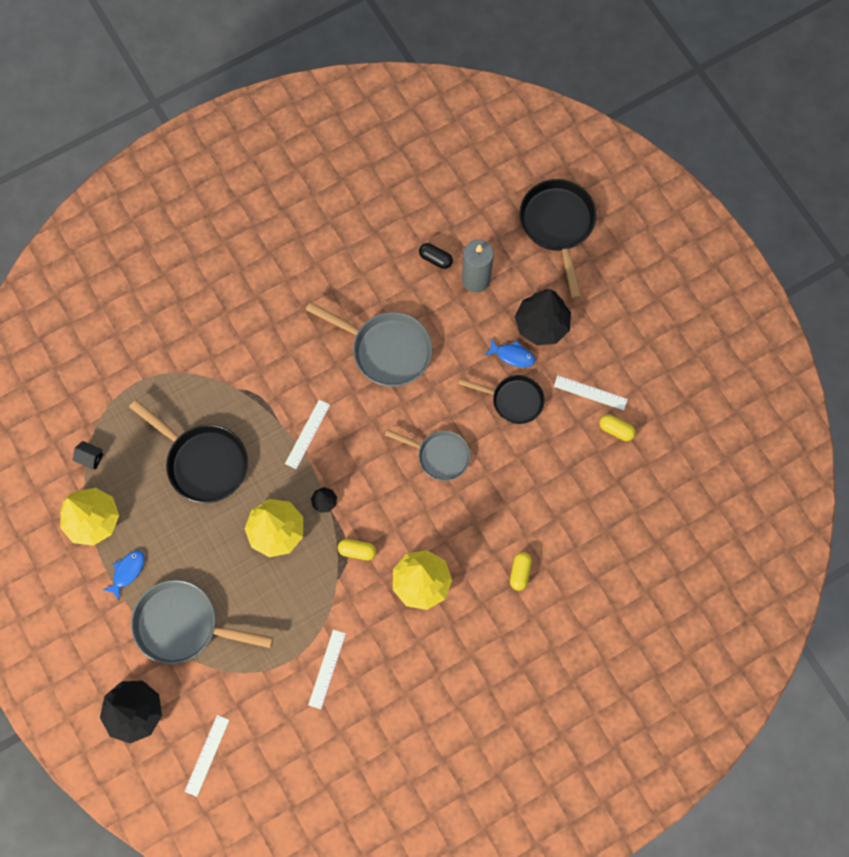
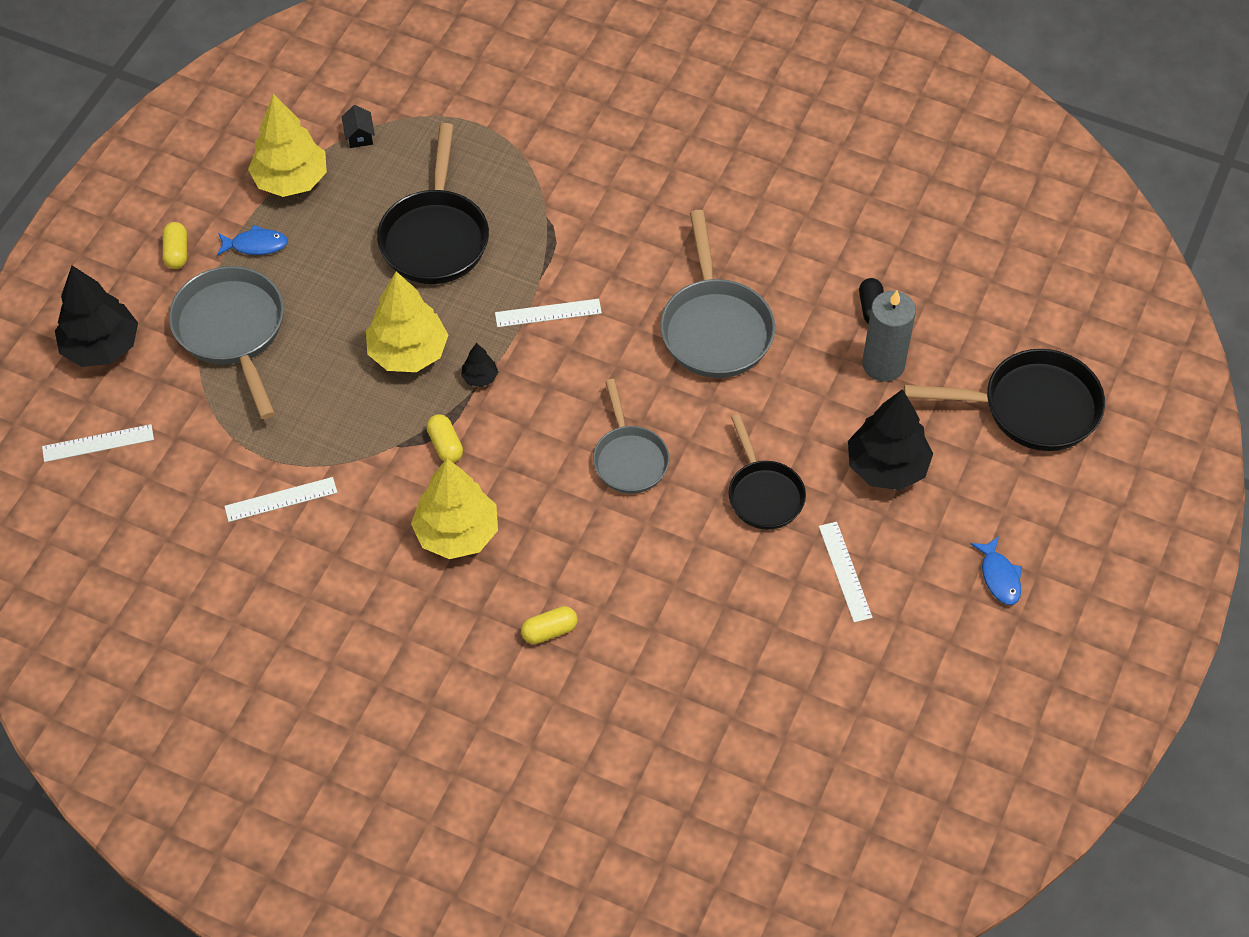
camera: 55 degrees right, 15 degrees down
(512, 355) = (820, 459): blue fish -> blue fish (999, 577)
(558, 225) = (1032, 407): black pan -> black pan turned 45 degrees clockwise
(616, 430) = (820, 629): yellow capsule -> yellow capsule (177, 252)

